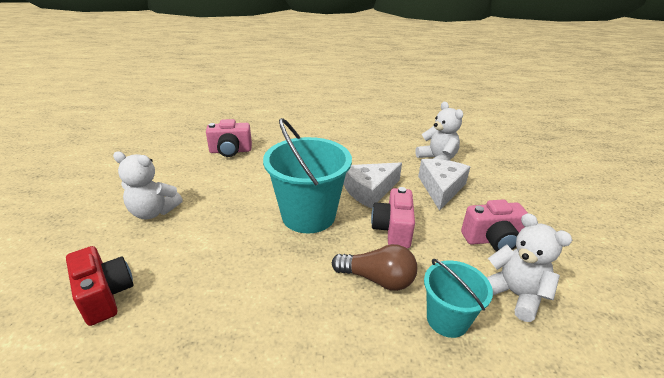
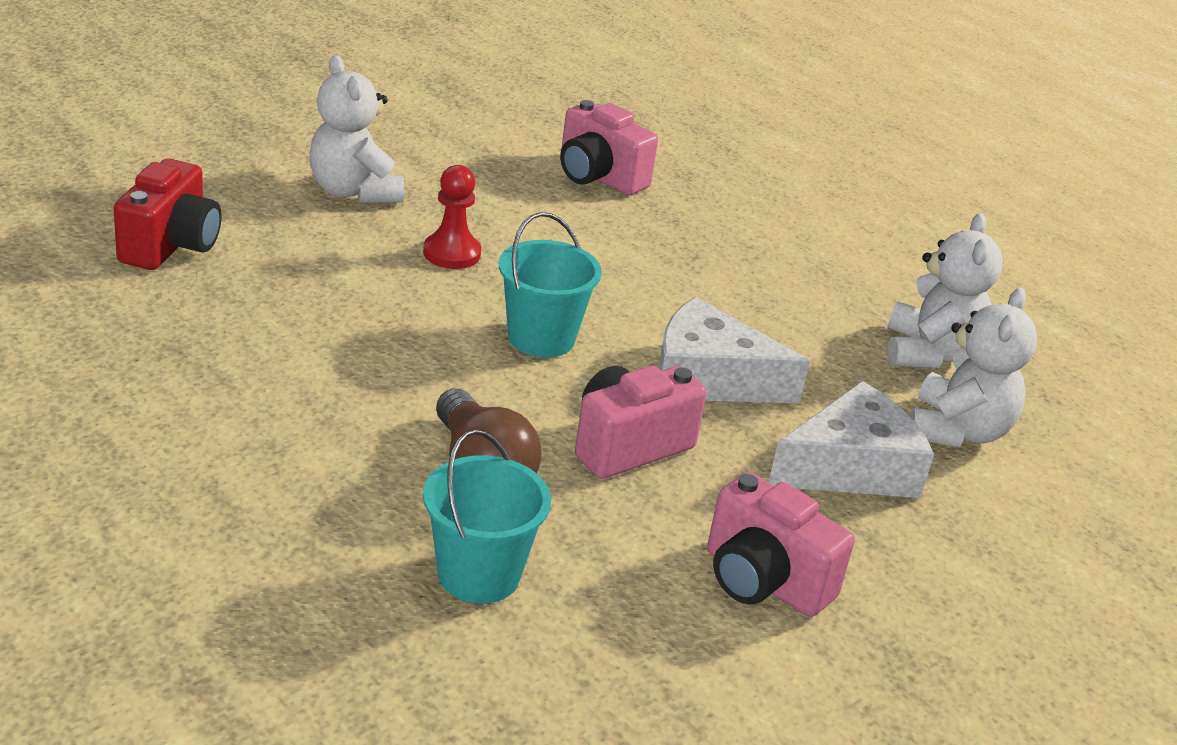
camera: 45 degrees right, 0 degrees up
(230, 208) = (452, 253): none -> red pawn
(308, 215) = (541, 338): turquoise bucket -> turquoise bucket, size x0.58
(514, 294) = (634, 644): white teddy bear -> white teddy bear (929, 353)

